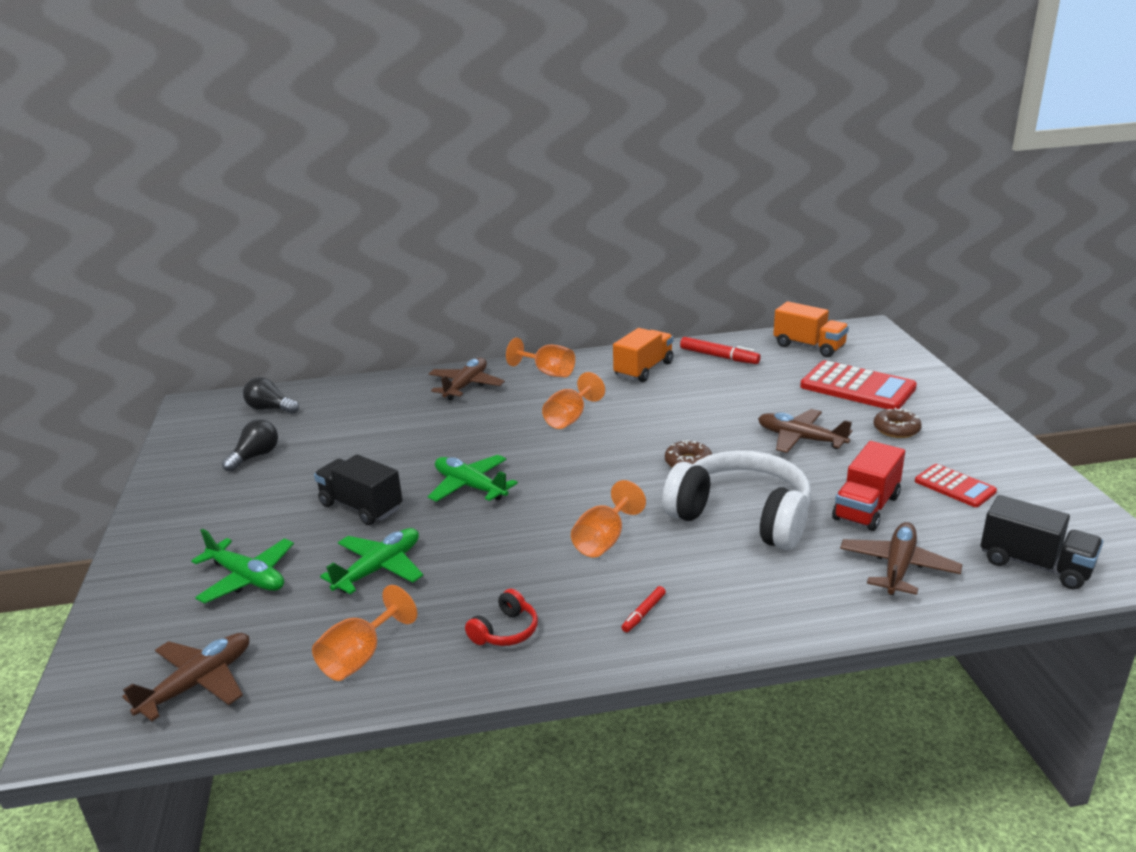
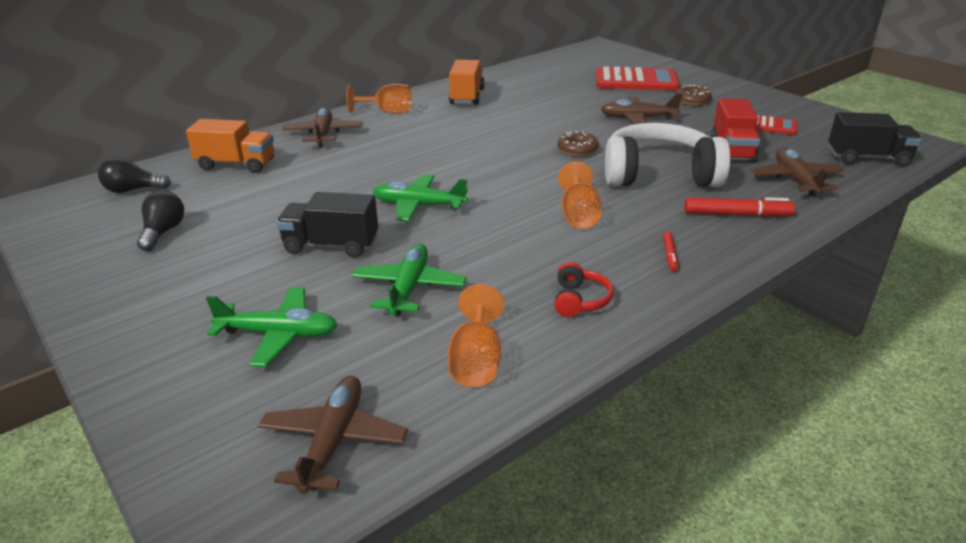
camera: 30 degrees left, 5 degrees up
(570, 418) = (446, 140): orange goblet -> none
(719, 357) = (515, 79): red marker -> red marker (737, 214)
(809, 346) = (572, 62): orange truck -> orange truck (236, 164)

